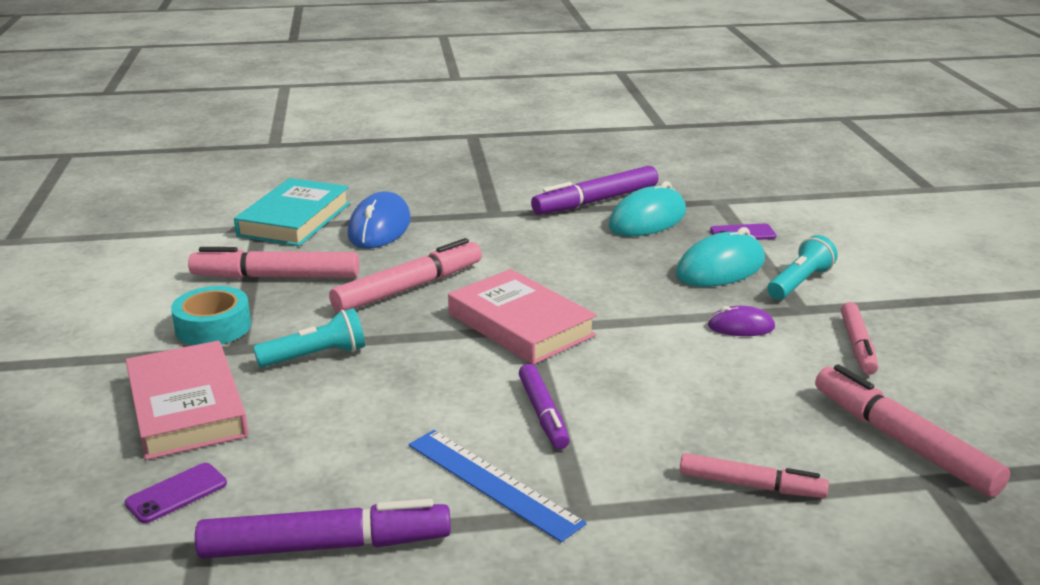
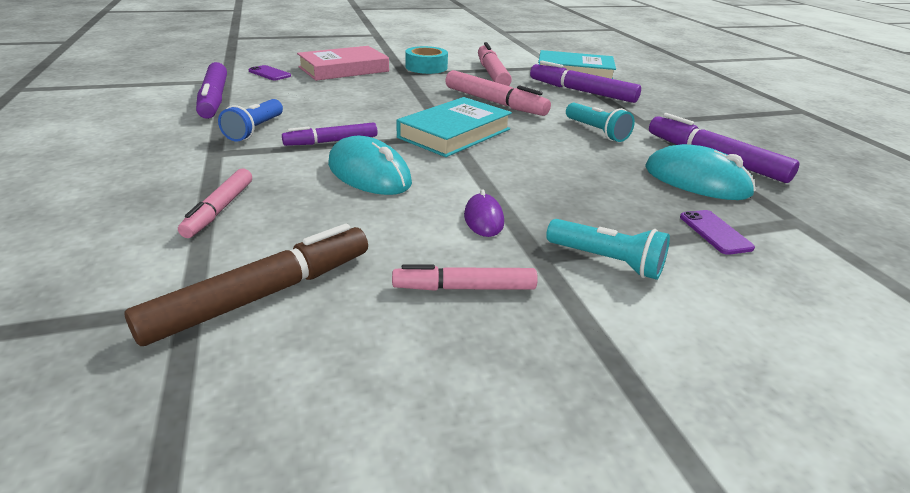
camera: 80 degrees right, 5 degrees up
(316, 356) = (398, 87): turquoise flashlight -> turquoise flashlight (596, 132)
(379, 228) = (582, 91): blue mouse -> purple marker
(493, 483) = (255, 130): blue ruler -> blue flashlight
(521, 324) = (454, 133): pink book -> turquoise book
(720, 268) = (610, 214): turquoise mouse -> turquoise mouse (369, 174)
(902, 441) = (263, 295): pink marker -> brown marker

